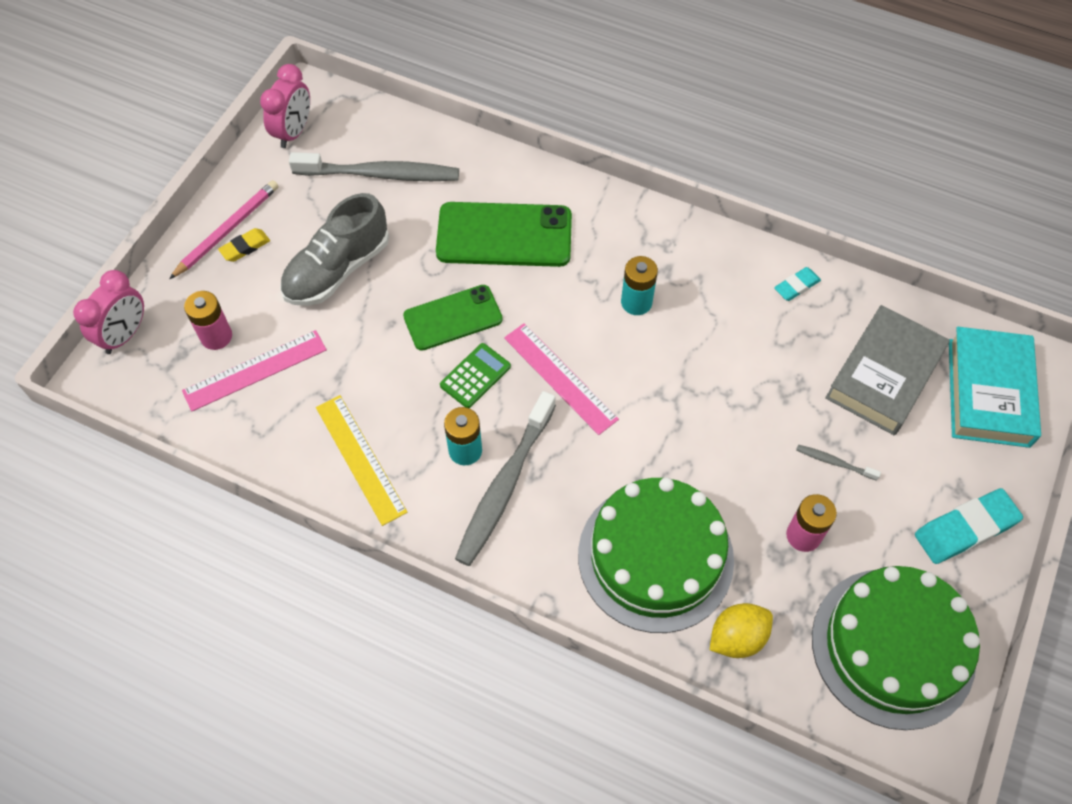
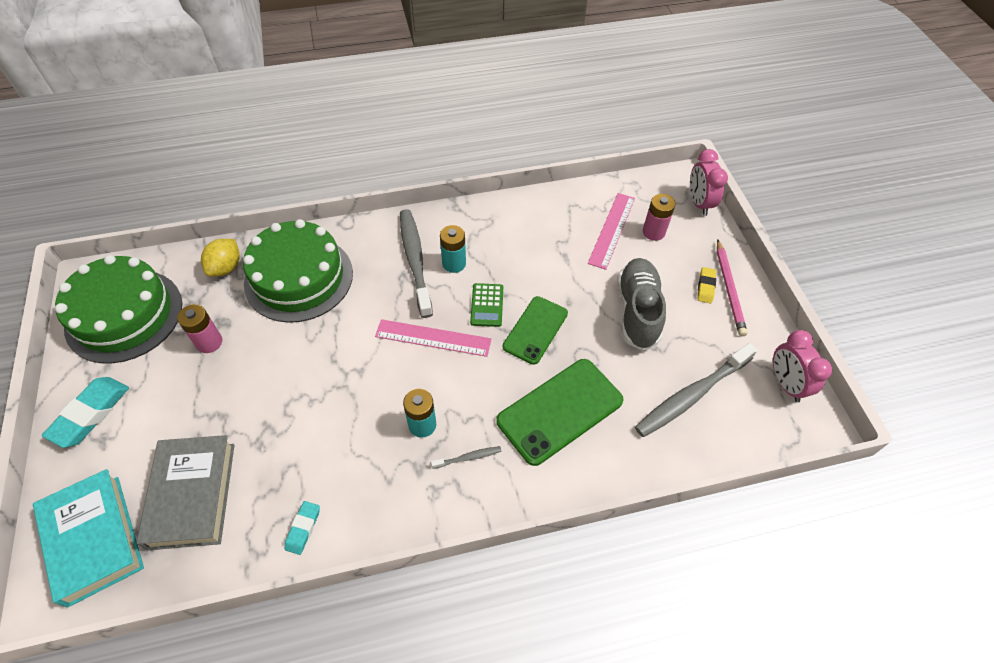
camera: 140 degrees right, 5 degrees down
(360, 458) = (507, 226): yellow ruler -> none
(834, 462) = (207, 401): grey toothbrush -> grey toothbrush (468, 457)

